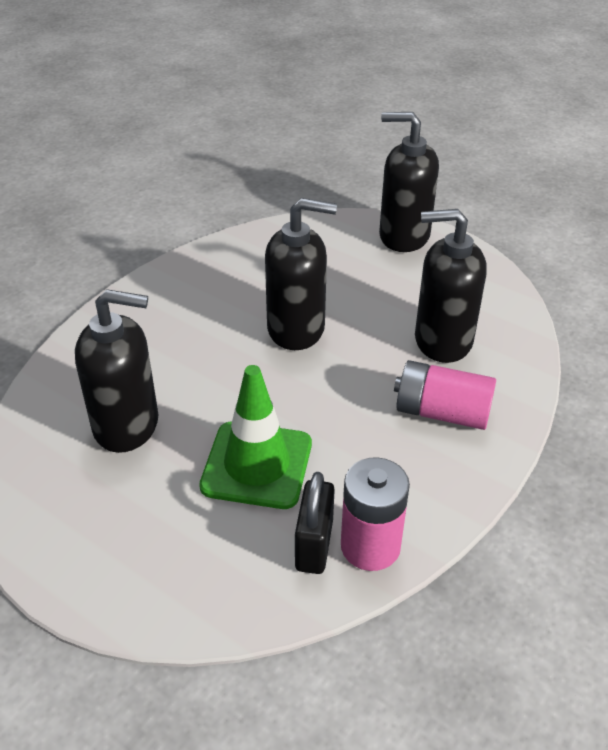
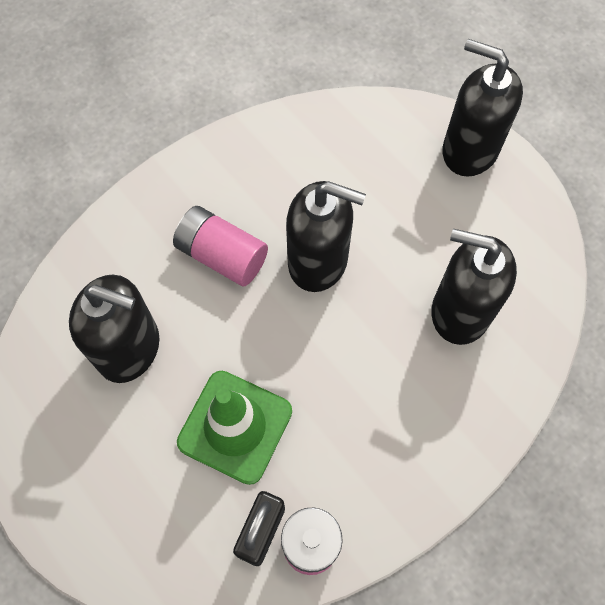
camera: 15 degrees right, 25 degrees up
(442, 412) = (427, 406): pink battery -> pink battery (222, 255)

